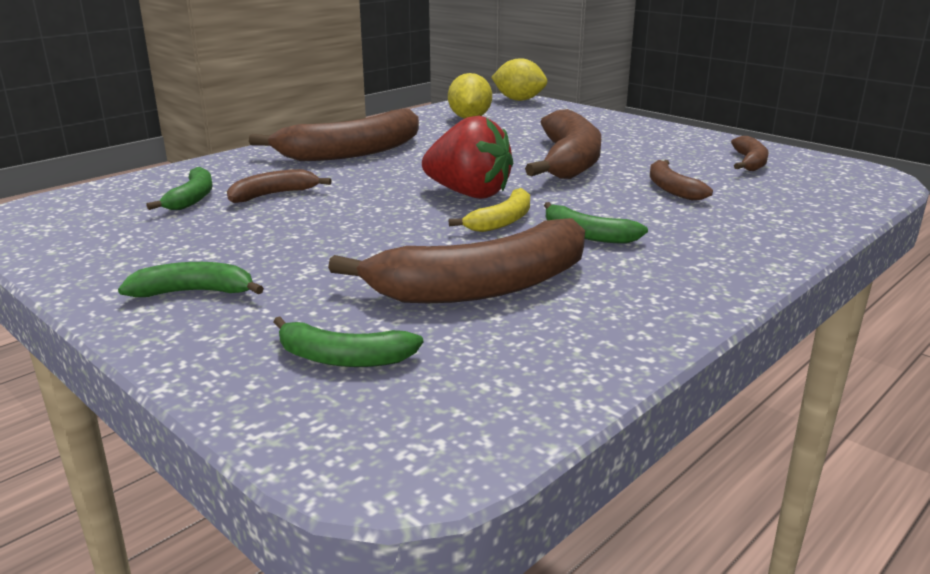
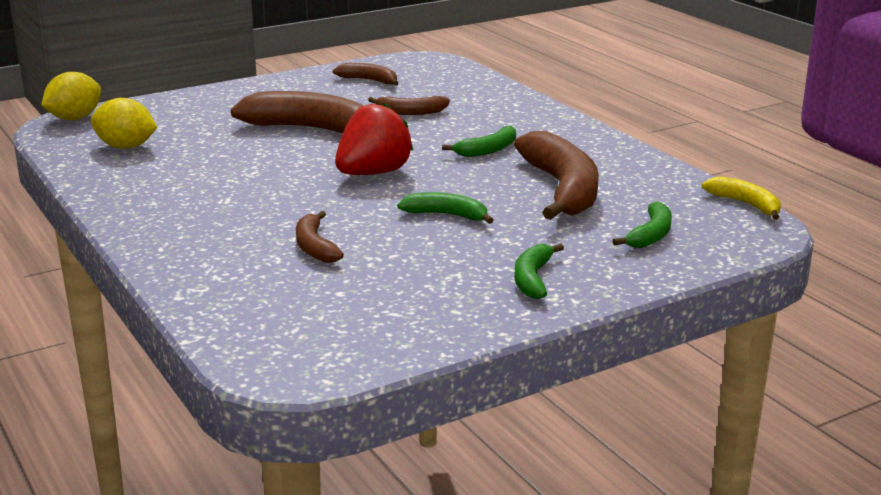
camera: 75 degrees left, 0 degrees up
(192, 198) = (296, 283): green banana -> green banana (447, 215)
(352, 152) = (201, 207): brown banana -> none
(502, 221) = (445, 170): yellow banana -> yellow banana (746, 204)

